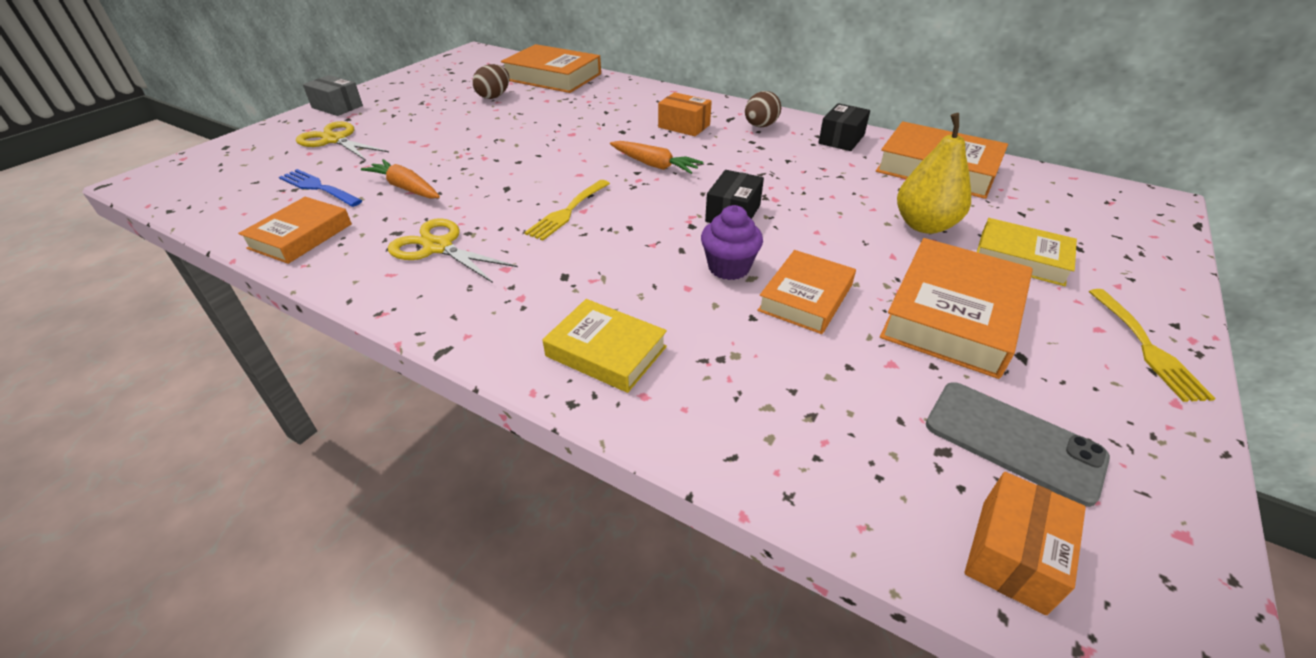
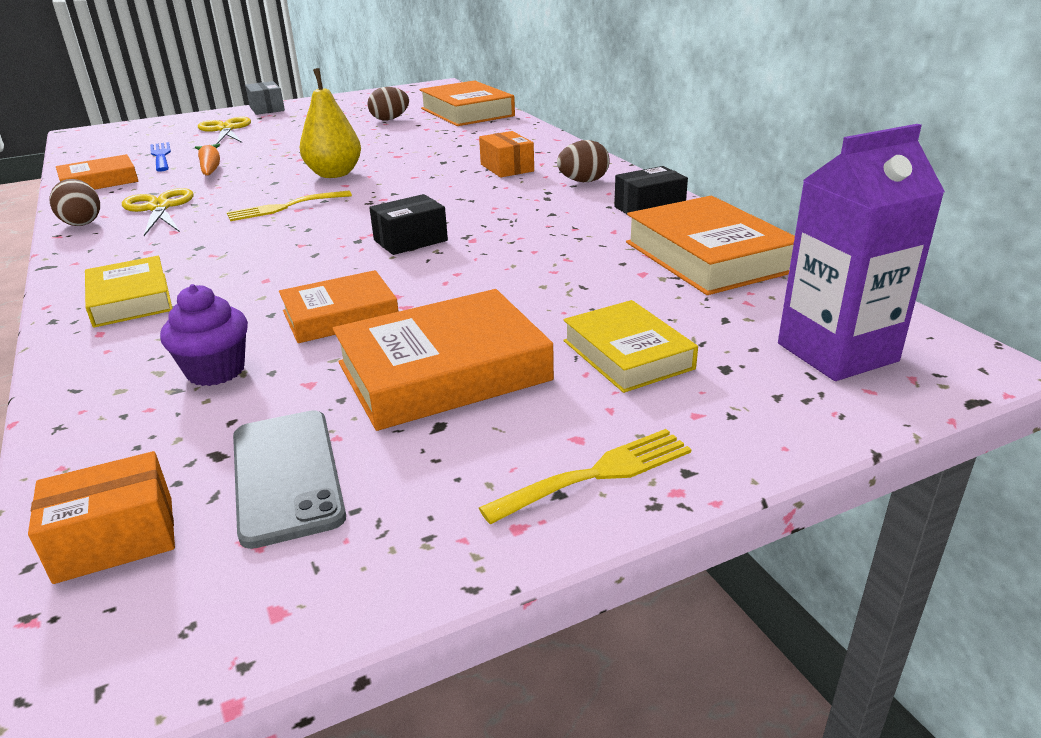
camera: 35 degrees right, 10 degrees down
(381, 289) = (82, 222): none -> brown egg
(654, 165) = (418, 191): orange carrot -> none
(729, 268) = (324, 276): purple cupcake -> purple cupcake (216, 371)
(924, 225) = (578, 298): yellow pear -> yellow pear (334, 174)
(1104, 216) = (837, 352): none -> purple carton
(1147, 347) = (597, 474): yellow fork -> yellow fork turned 150 degrees counterclockwise

